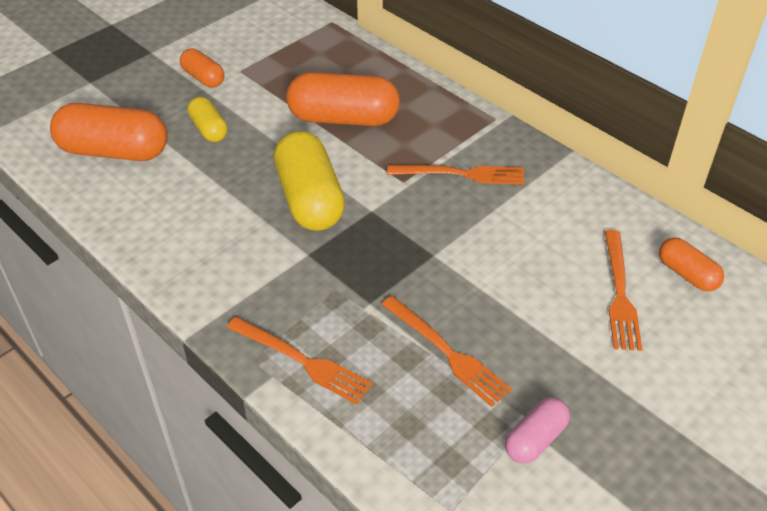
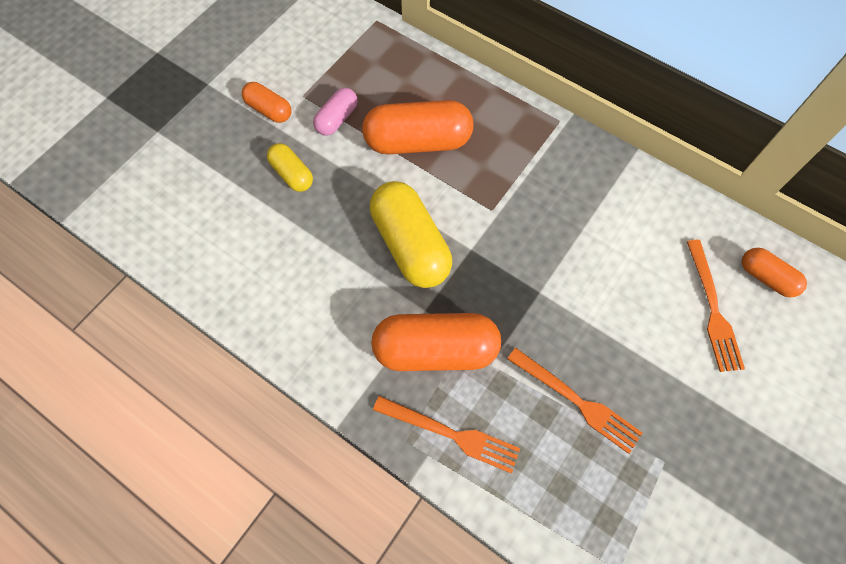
camera: 10 degrees left, 20 degrees up
(114, 151) = (207, 215): orange capsule -> orange capsule (435, 349)
(461, 174) = (544, 193): orange fork -> none
(535, 439) = (673, 481): pink capsule -> pink capsule (337, 119)

